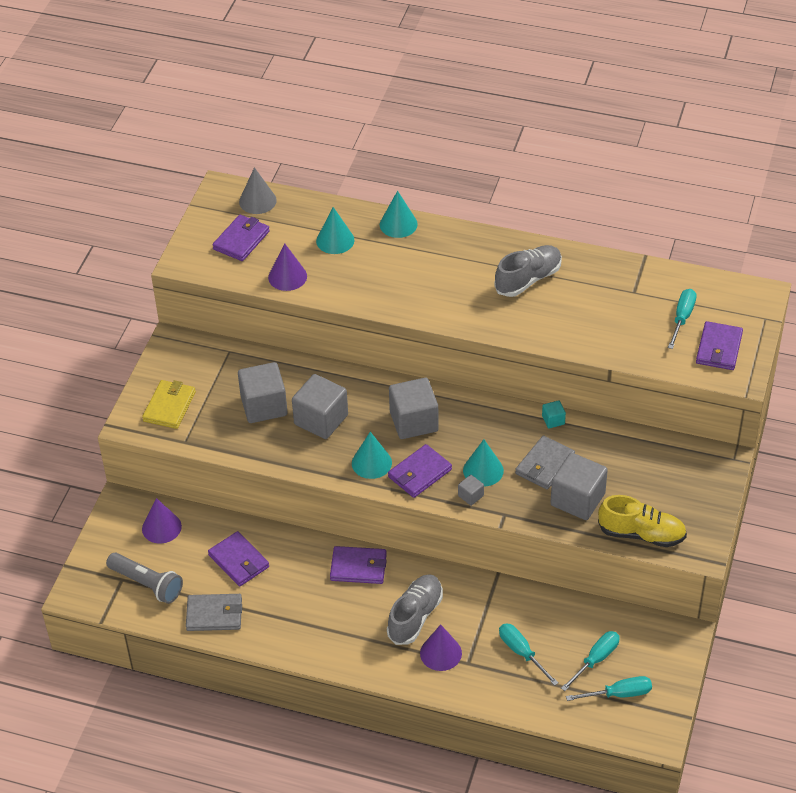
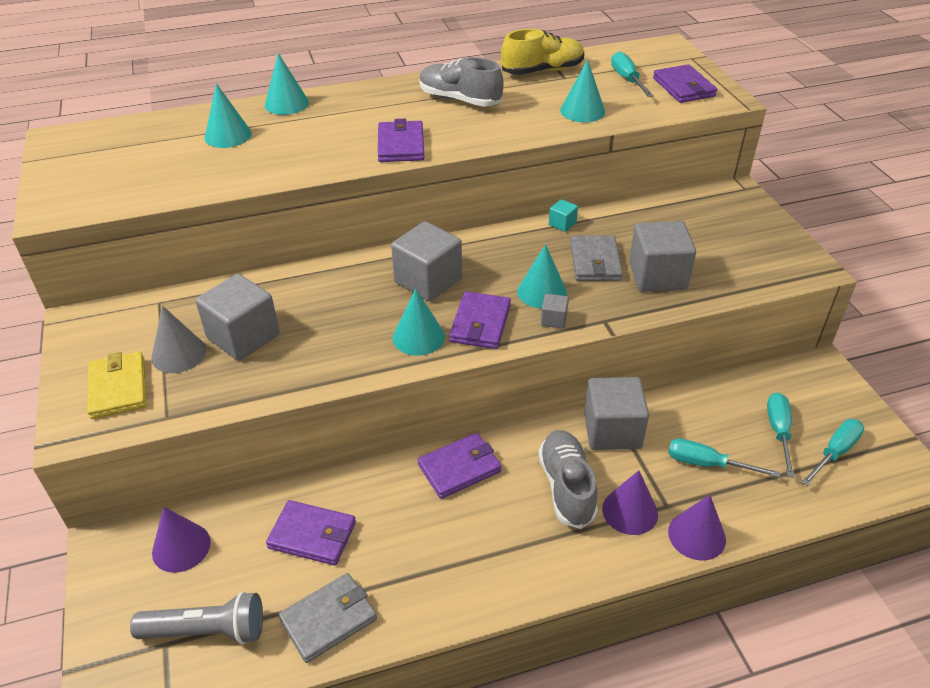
camera: 35 degrees left, 5 degrees down
(241, 240) = (113, 170): purple wallet -> purple wallet (401, 145)
(257, 201) = (108, 134): grey cone -> grey cone (178, 354)
(287, 276) = (197, 180): purple cone -> purple cone (696, 535)
(321, 420) = (323, 321): grey cube -> grey cube (612, 430)
(528, 279) = (459, 100): grey shoe -> grey shoe turned 75 degrees counterclockwise
(610, 335) = (582, 111): none -> turquoise cone
(641, 534) = (746, 277): yellow shoe -> yellow shoe (543, 71)

